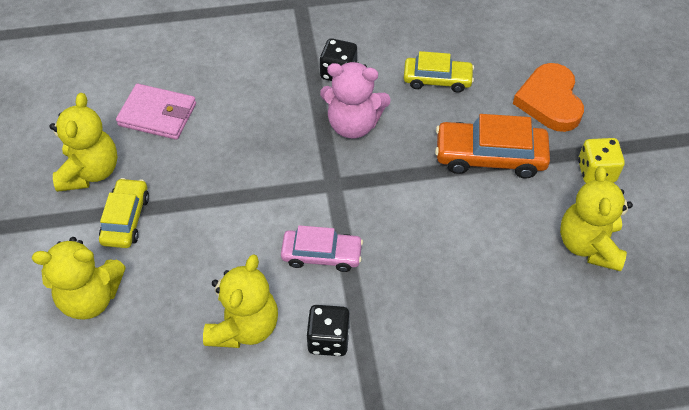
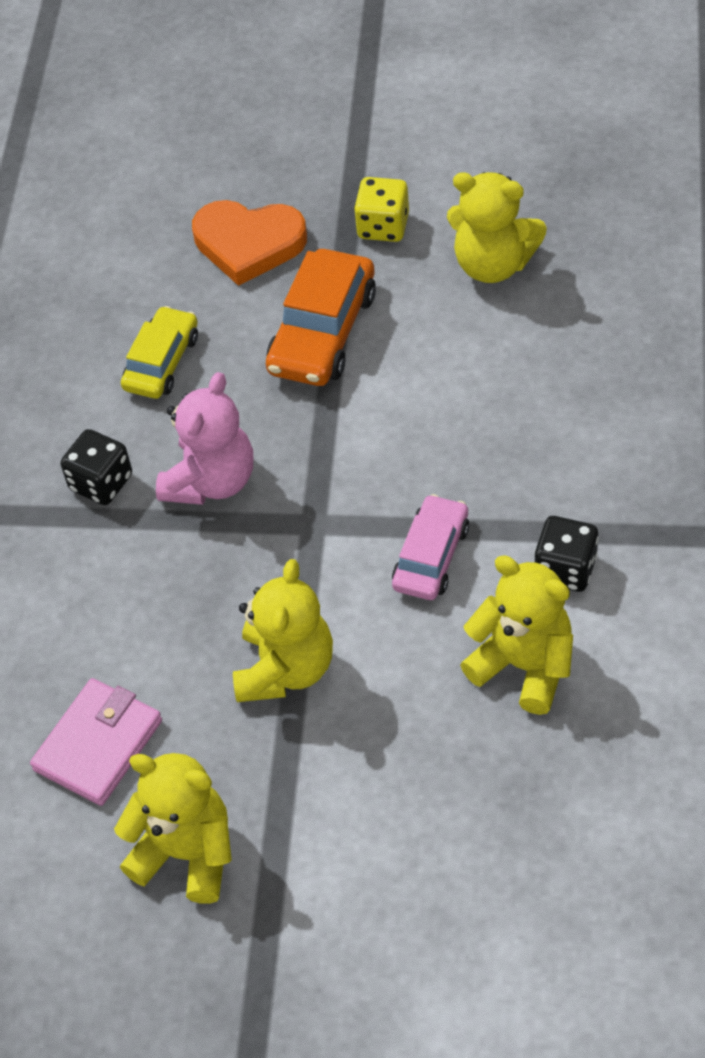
camera: 70 degrees left, 0 degrees up
(91, 297) = (428, 862): yellow teddy bear -> yellow teddy bear (285, 669)
(126, 219) = (297, 805): yellow car -> none

